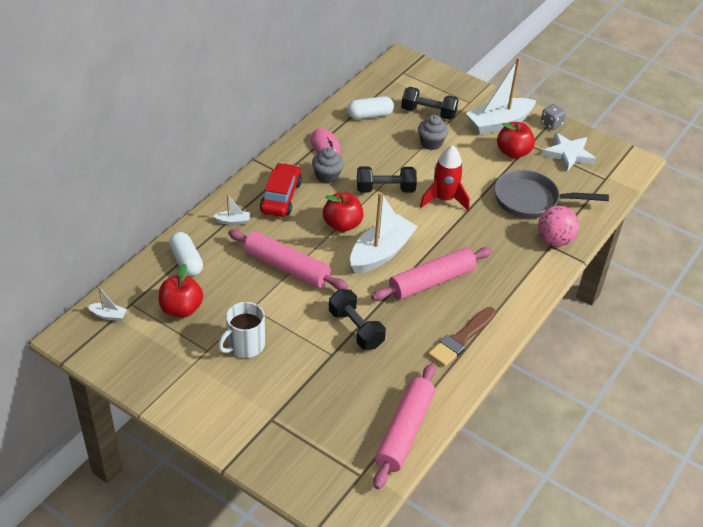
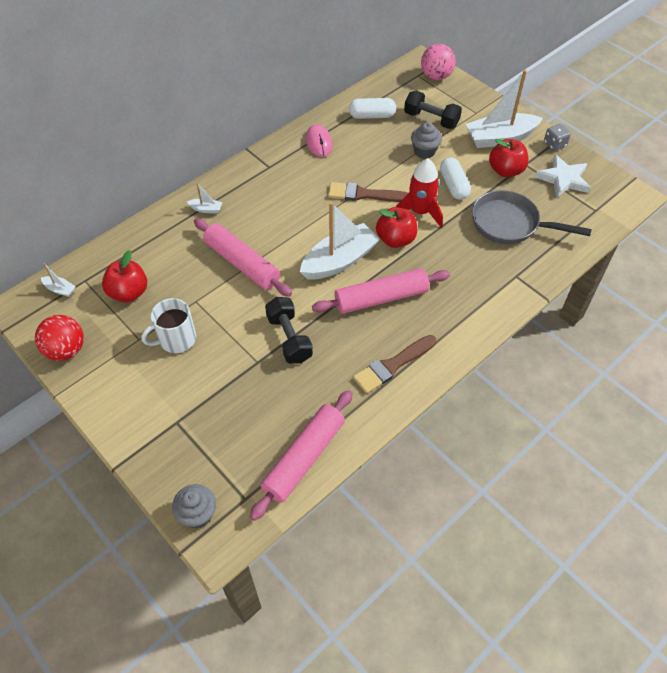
camera: 15 degrees right, 10 degrees up
(136, 370) = (66, 350): none -> red ball
(186, 261) = (149, 244): white capsule -> white capsule (453, 185)
(281, 197) = (259, 190): red car -> none
(327, 176) = (311, 174): grey cupcake -> grey cupcake (197, 514)
(342, 224) = (310, 226): red apple -> red apple (395, 239)
(385, 189) = (364, 194): black dumbbell -> brown brush
(554, 240) = (522, 270): pink ball -> pink ball (436, 76)

